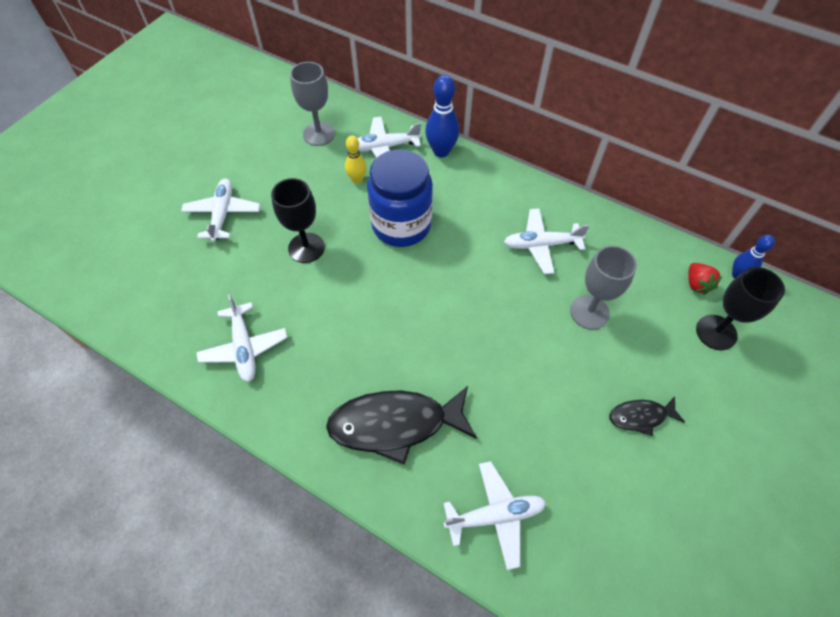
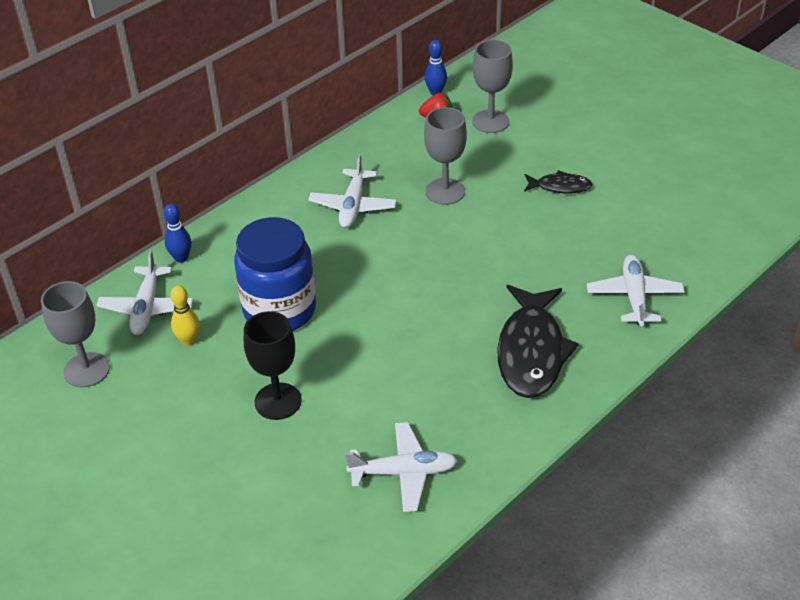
camera: 75 degrees left, 15 degrees down
(223, 214) = (183, 485): white plane -> none
(441, 151) = (181, 258): blue bowling pin -> blue bowling pin, size x0.62
(640, 416) = (560, 187): black fish -> black fish turned 90 degrees counterclockwise
(716, 332) = (490, 121): black goblet -> grey goblet

